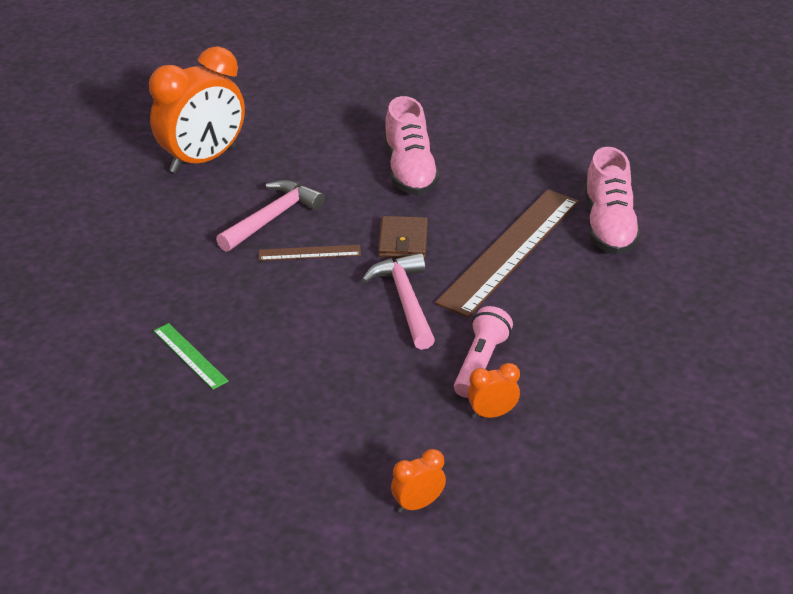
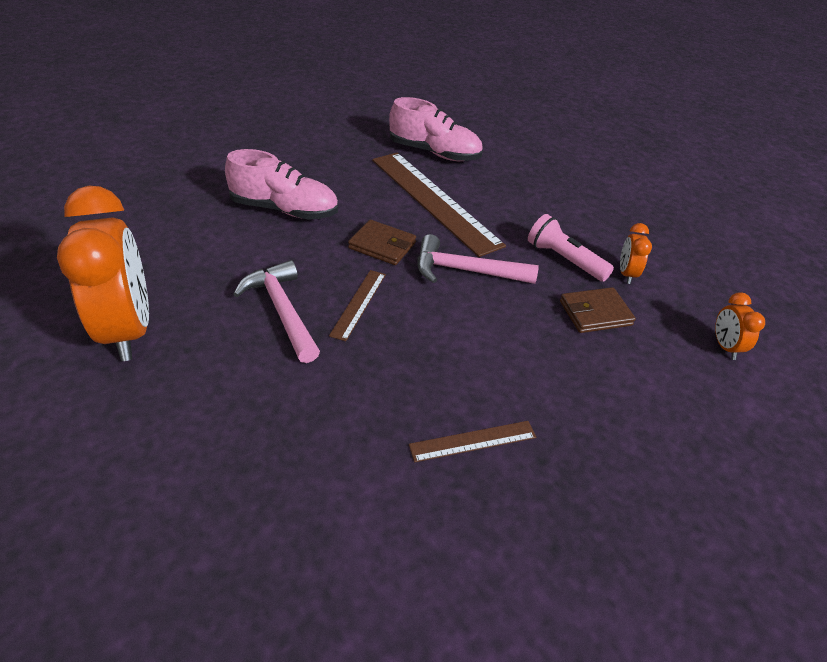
camera: 70 degrees left, 5 degrees up
(190, 356) = (473, 441): green ruler -> brown ruler
(404, 400) = (595, 313): none -> brown wallet

